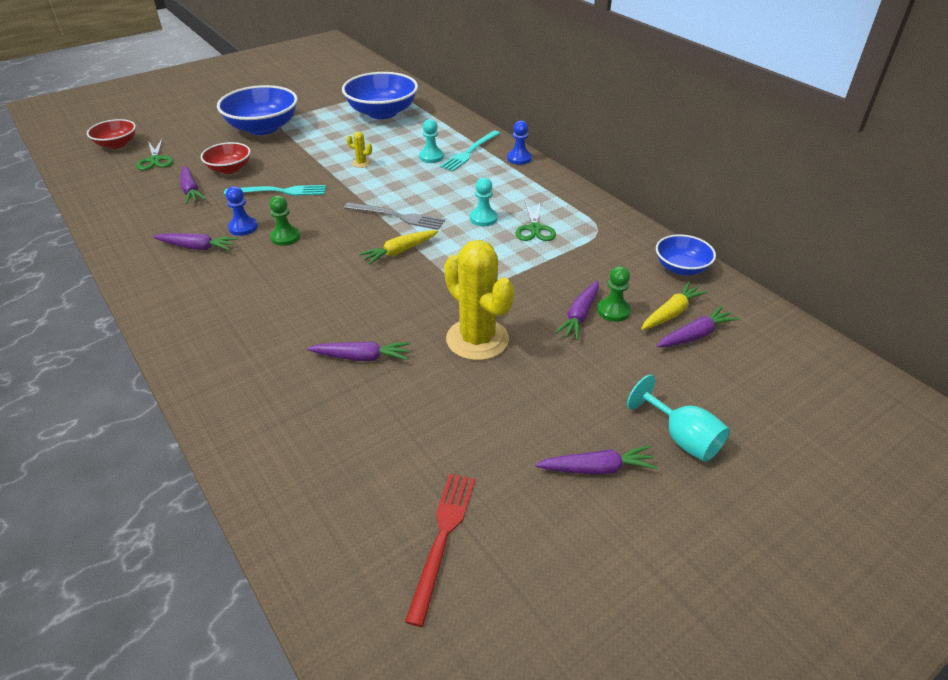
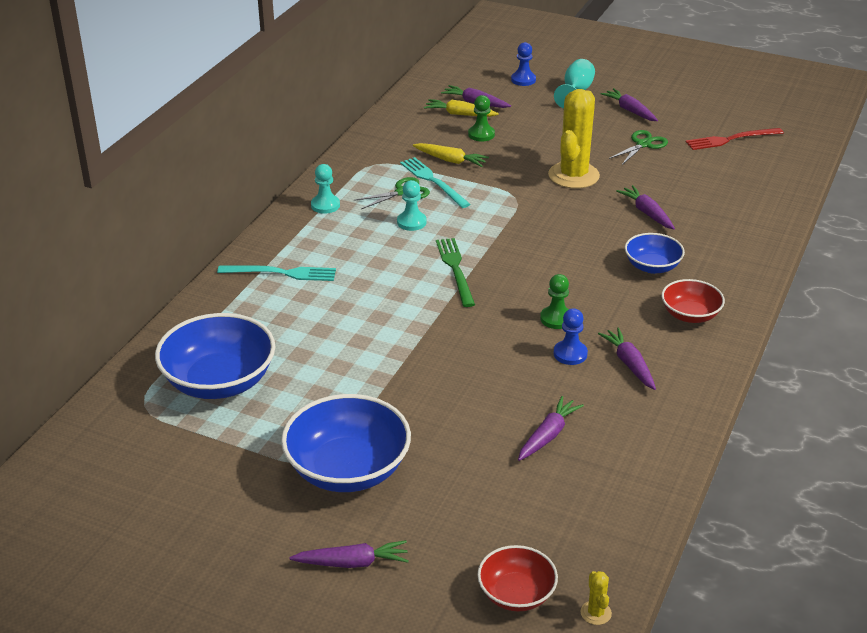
camera: 120 degrees left, 5 degrees down
(155, 160) = (517, 517): green scissors -> green scissors (643, 144)
(229, 169) = (476, 434): red bowl -> red bowl (690, 315)
(279, 191) = (484, 366): turquoise fork -> turquoise fork (433, 181)
(361, 163) = (372, 337): yellow cactus -> yellow cactus (596, 613)
(397, 216) = (455, 269): grey fork -> green fork
(399, 251) = (508, 246): yellow carrot -> yellow carrot (450, 160)
(431, 157) = (315, 294): turquoise pawn -> turquoise pawn (325, 205)
(519, 158) = (271, 238): blue pawn -> blue pawn (523, 80)
(579, 316) = (501, 145): purple carrot -> purple carrot (352, 563)
(681, 268) = (397, 120): blue bowl -> blue bowl (652, 266)

